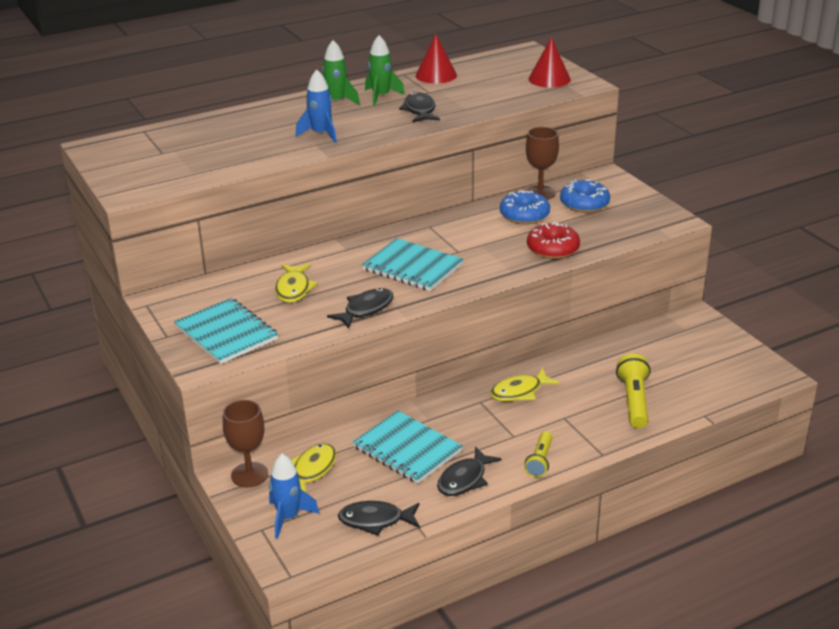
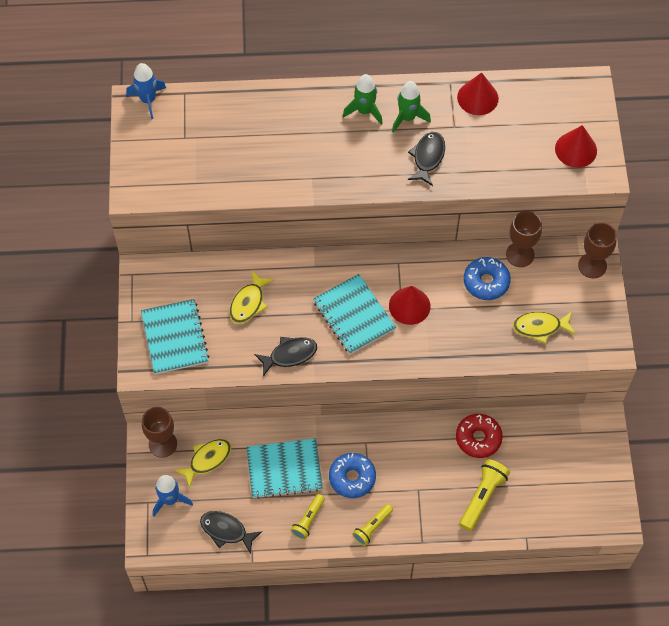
camera: 25 degrees right, 30 degrees up
(321, 134) = (324, 163): blue rocket -> blue rocket (148, 100)
(407, 449) = (284, 469): turquoise notebook -> turquoise notebook turned 75 degrees counterclockwise
(463, 247) = (409, 306): none -> red cone
(464, 479) = (308, 520): black fish -> yellow flashlight
(519, 391) = (402, 445): yellow fish -> yellow fish (540, 327)
(553, 249) = (480, 341): red donut -> red donut (478, 438)
(584, 204) = (548, 288): blue donut -> blue donut (352, 478)
(611, 182) = (592, 265): none -> brown goblet

